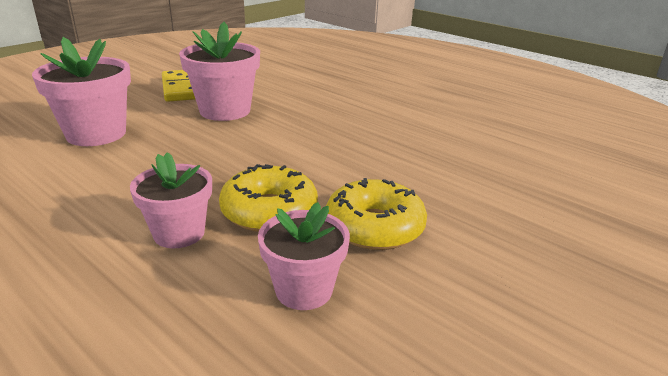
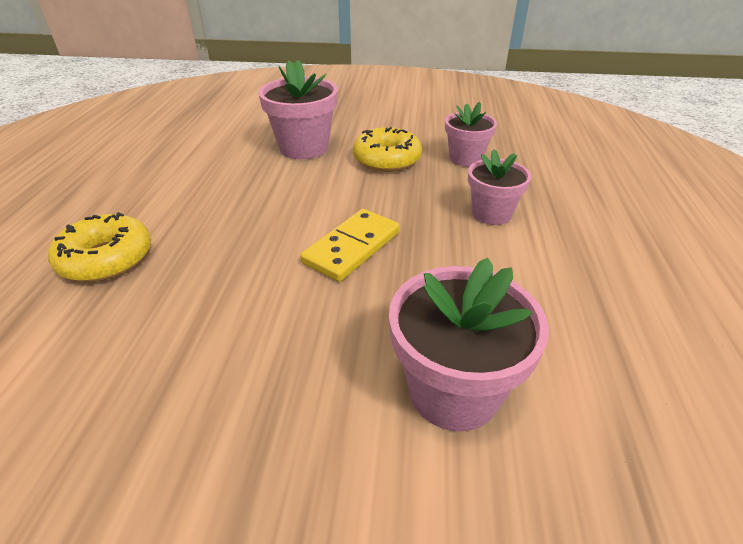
camera: 125 degrees left, 10 degrees up
(181, 88) = (210, 450): yellow domino -> yellow domino (352, 247)
(225, 111) = (267, 328): pink flower pot -> pink flower pot (303, 148)
(269, 211) = (422, 196): yellow donut -> yellow donut (106, 259)

